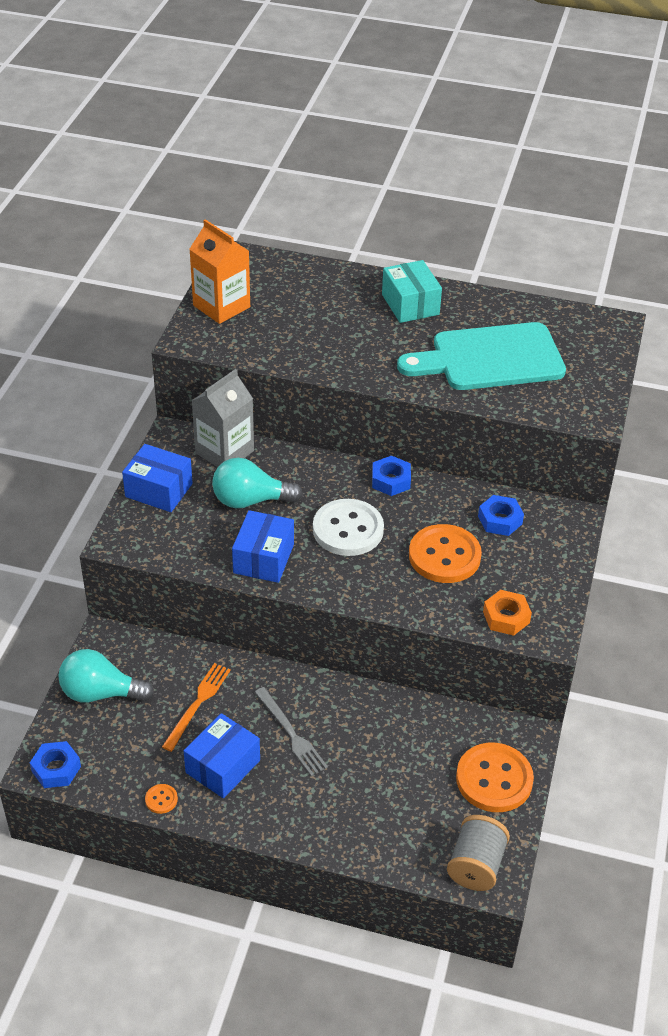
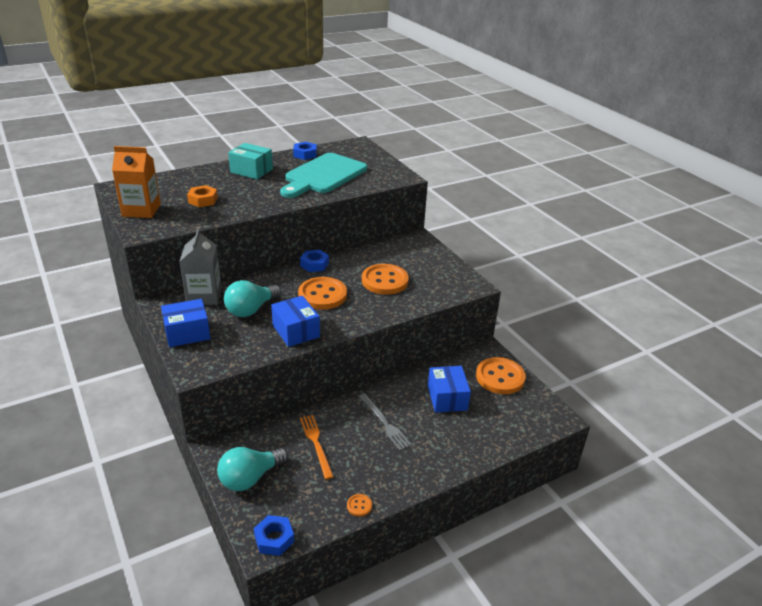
camera: 45 degrees left, 10 degrees down
(223, 766) = (370, 464): blue box -> blue box (447, 398)
(291, 734) = (384, 423): grey fork -> grey fork turned 45 degrees clockwise
(348, 530) = (322, 295): white button -> orange button
(476, 865) = (542, 418): grey spool -> none
(500, 520) = (388, 254): blue nut -> blue nut (305, 154)
(506, 617) = (447, 289): orange nut -> orange nut (203, 200)

